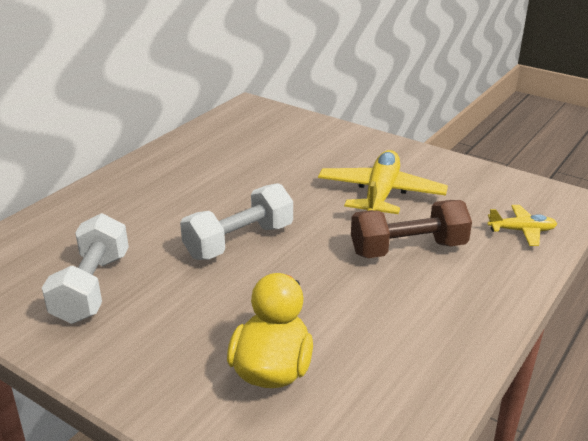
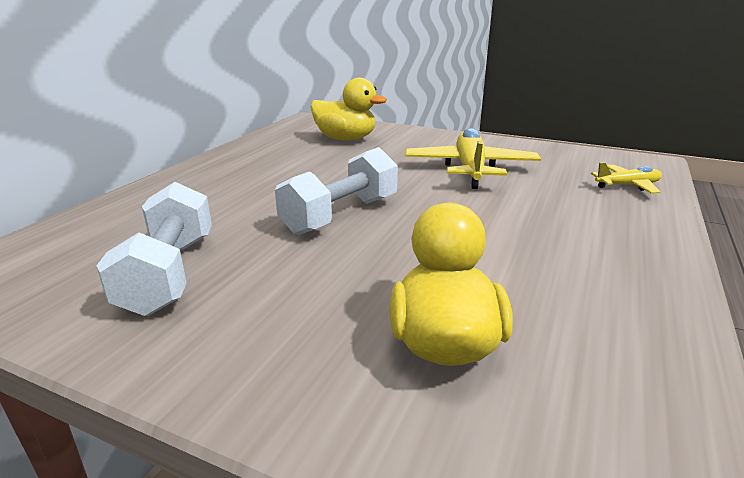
camera: 10 degrees left, 5 degrees down
(277, 140) = (345, 139): none -> yellow duck
(408, 249) = (528, 207): brown dumbbell -> none

